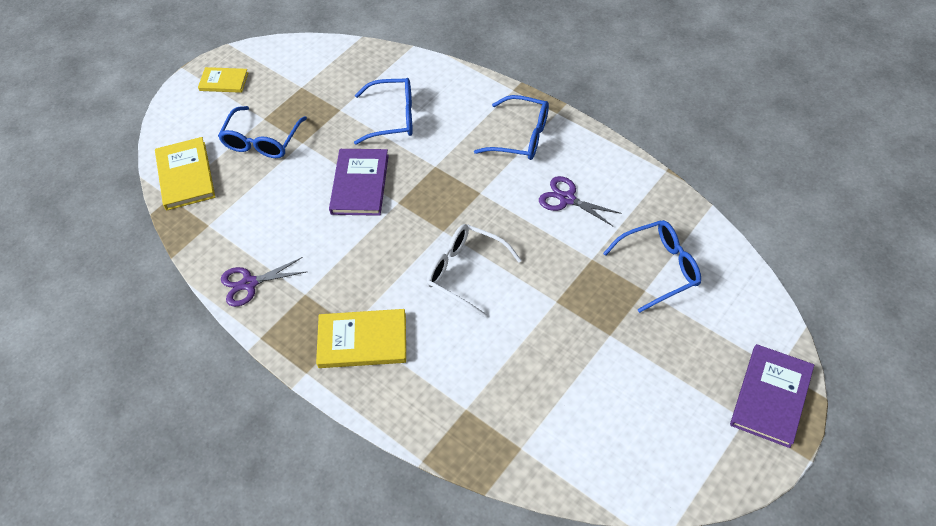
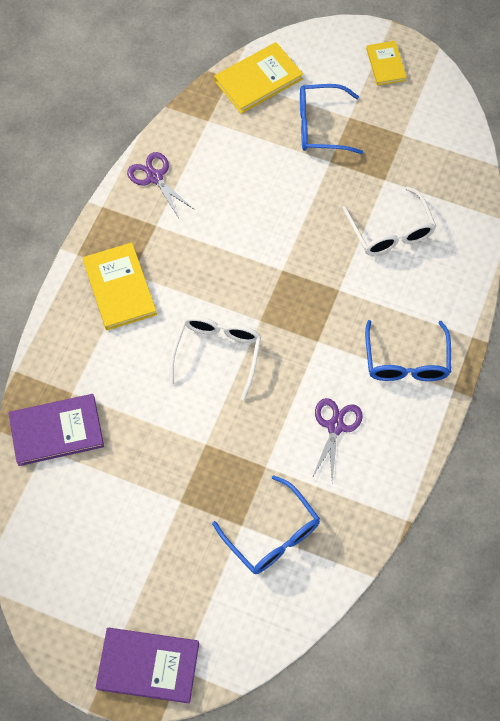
camera: 70 degrees right, 10 degrees up
(360, 184) = (294, 229): purple book -> purple book (57, 431)
(392, 117) = (390, 231): blue glasses -> white glasses

